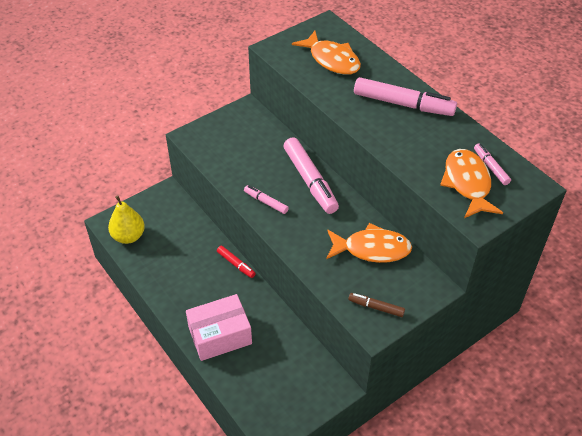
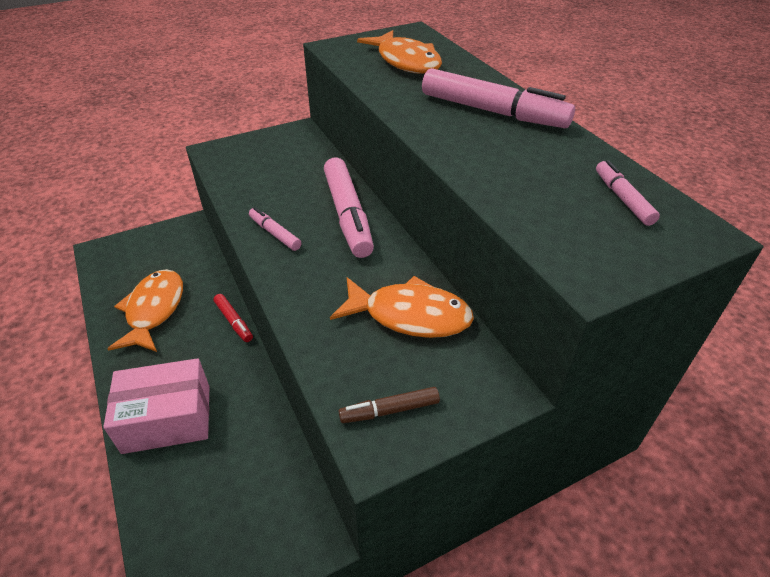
camera: 10 degrees right, 5 degrees down
(128, 236) = (114, 269): yellow pear -> none
(376, 307) = (389, 410): brown marker -> brown marker turned 45 degrees counterclockwise
(467, 183) = (578, 217): orange fish -> orange fish (154, 310)

